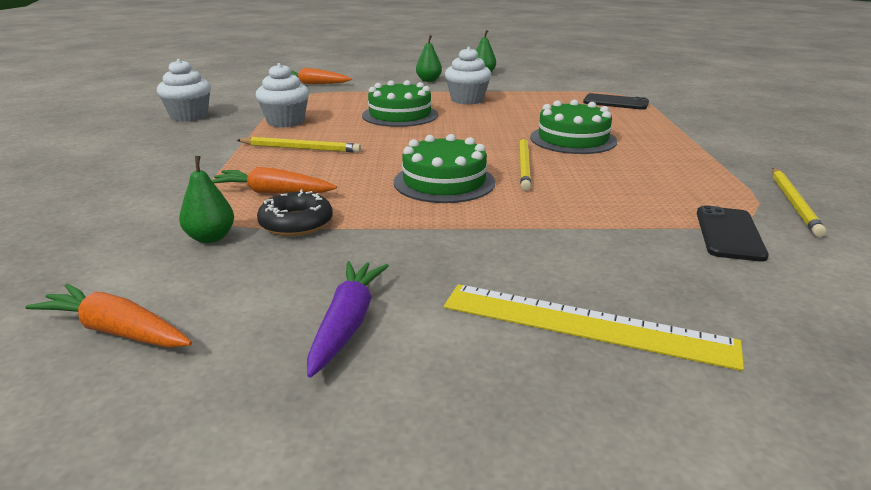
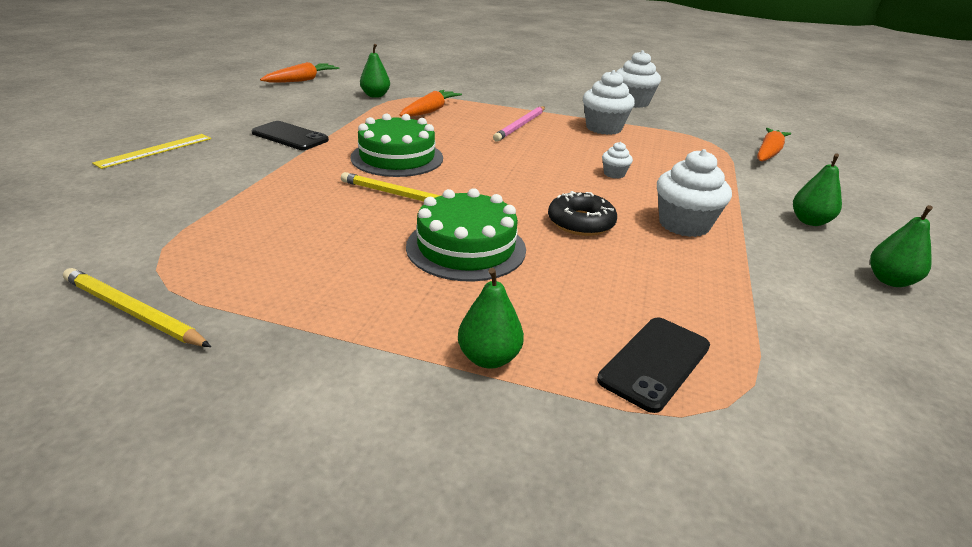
camera: 105 degrees right, 5 degrees up
(296, 223) = (372, 112): black donut -> black donut (580, 223)
(301, 148) = (520, 126): yellow pencil -> pink pencil
(347, 324) = (245, 109): purple carrot -> none
(400, 115) = (614, 174): green cake -> white cupcake
(585, 325) = (155, 150): yellow ruler -> yellow ruler, size x0.64
(663, 124) = (489, 358): none -> green pear
(729, 234) = (152, 237): black phone -> black phone (290, 136)

